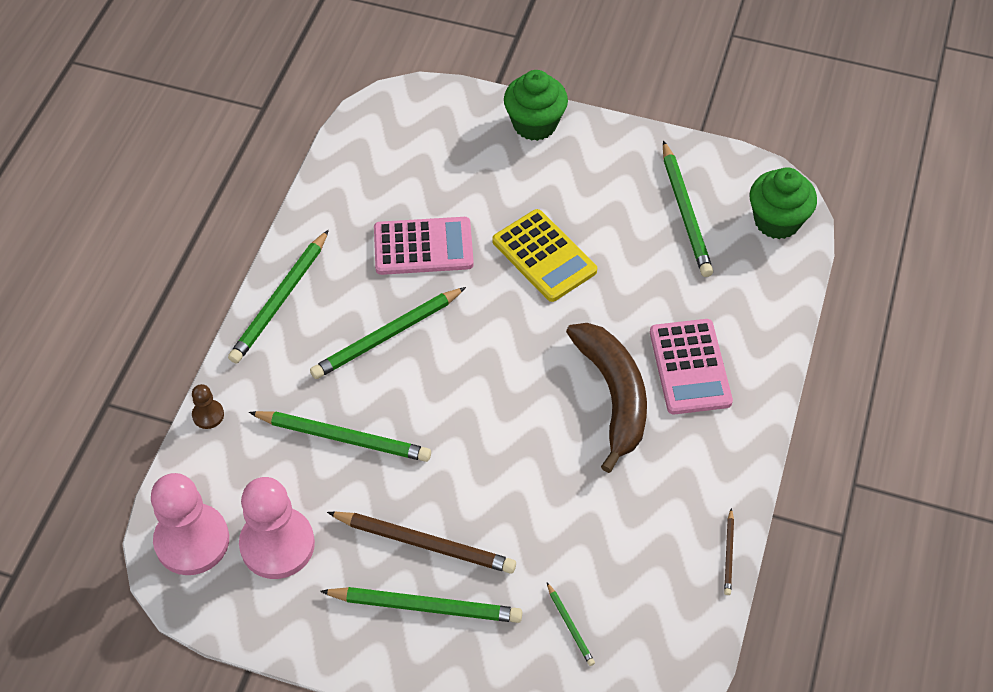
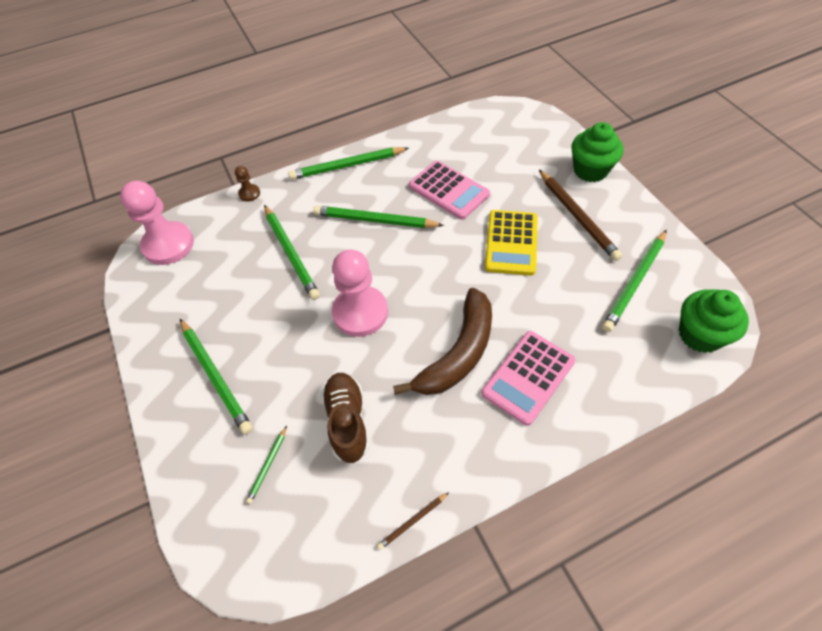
camera: 50 degrees right, 0 degrees up
(277, 544) = (197, 279): pink pawn -> pink pawn (360, 312)
(424, 544) = (258, 342): brown pencil -> brown pencil (577, 216)
(591, 532) = (347, 421): none -> brown shoe

